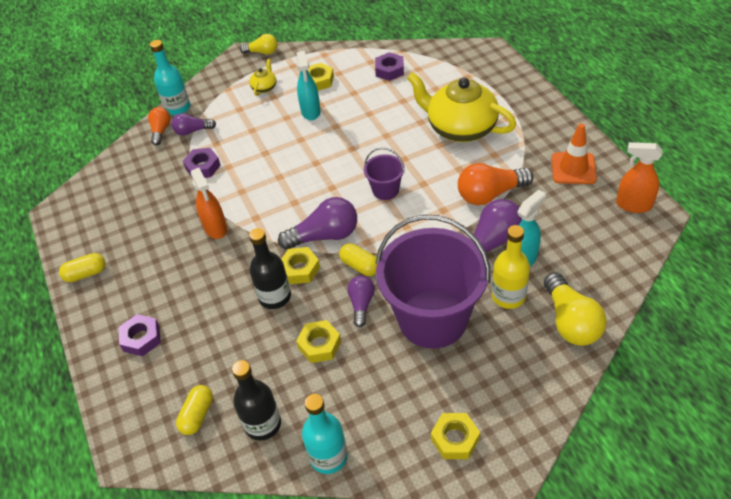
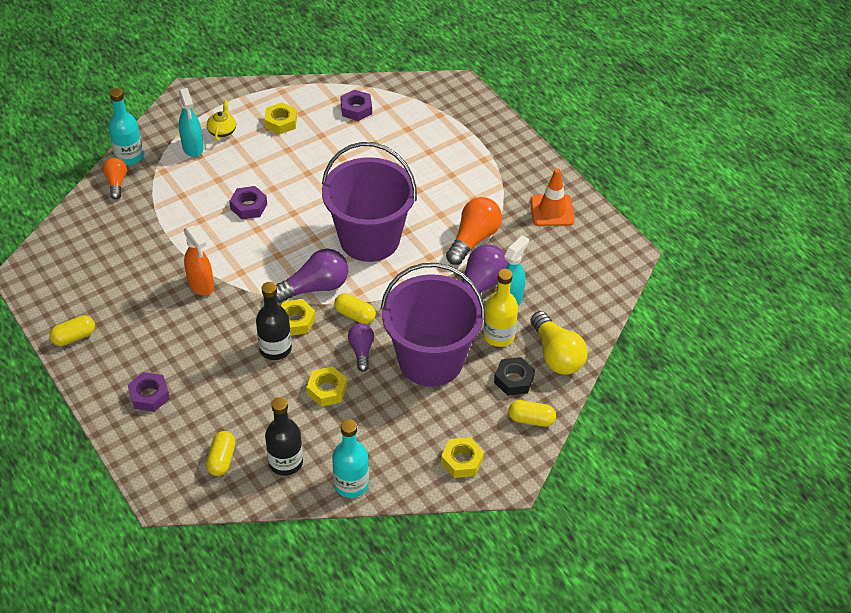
camera: 15 degrees left, 0 degrees up
(192, 131) = (152, 182): purple light bulb -> none
(203, 167) = (173, 221): purple nut -> purple nut (248, 206)
(262, 52) = (212, 89): yellow light bulb -> none
(311, 112) = (278, 157): turquoise spray bottle -> turquoise spray bottle (193, 148)
(385, 190) = (369, 239): purple bucket -> purple bucket, size x2.26
(460, 128) = (437, 172): yellow teapot -> none
(490, 194) = (473, 239): orange light bulb -> orange light bulb turned 150 degrees clockwise
(521, 347) = (514, 380): none -> black nut
(537, 395) = (531, 419): none -> yellow capsule
(633, 205) = (609, 245): orange spray bottle -> none

